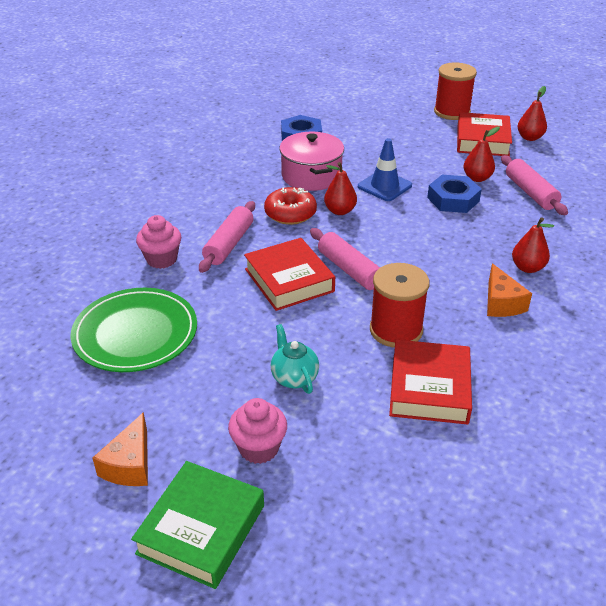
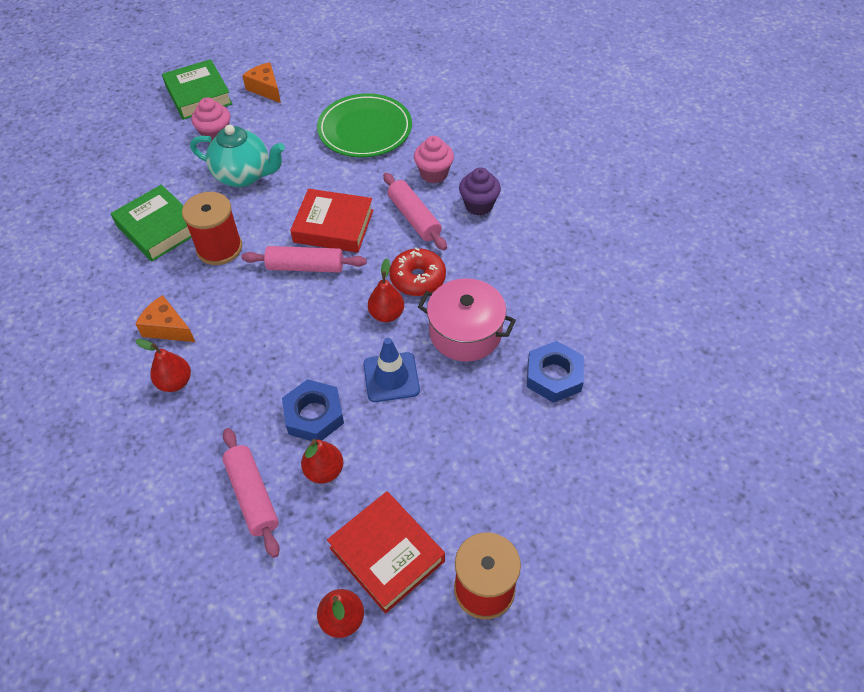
camera: 130 degrees right, 15 degrees up
(178, 221) = (478, 205): none -> purple cupcake
(294, 377) = (244, 175): turquoise teapot -> turquoise teapot, size x1.66
(429, 388) = (159, 228): red book -> green book
(530, 193) = (252, 495): pink rolling pin -> pink rolling pin turned 45 degrees clockwise

